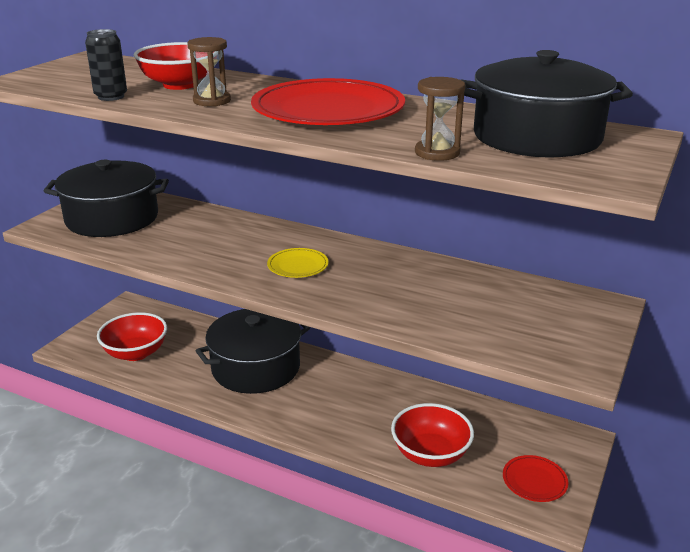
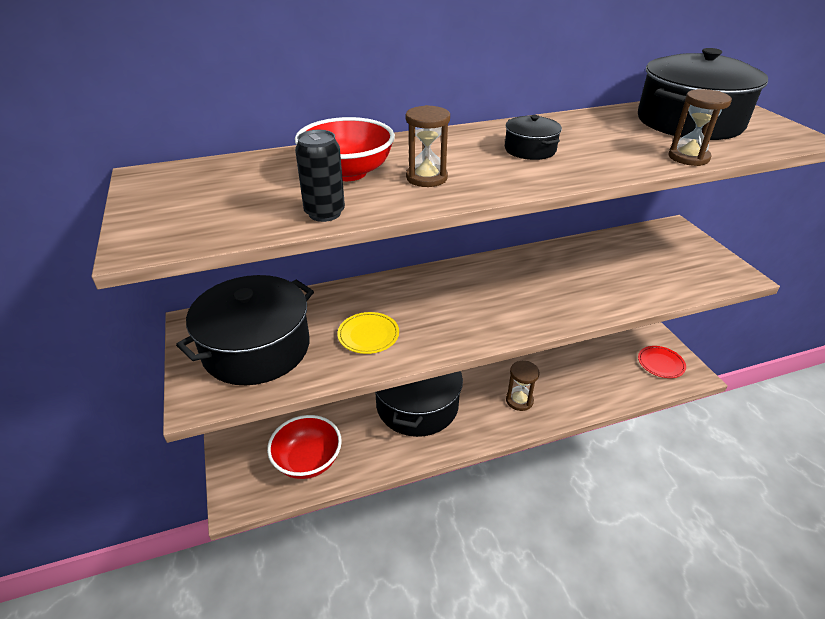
camera: 45 degrees left, 10 degrees up
(298, 265) = (487, 301): yellow plate -> yellow plate (368, 335)
(328, 110) = (530, 150): red plate -> black pot
(338, 416) = (519, 400): none -> brown hourglass
(430, 454) = (599, 386): red bowl -> none

